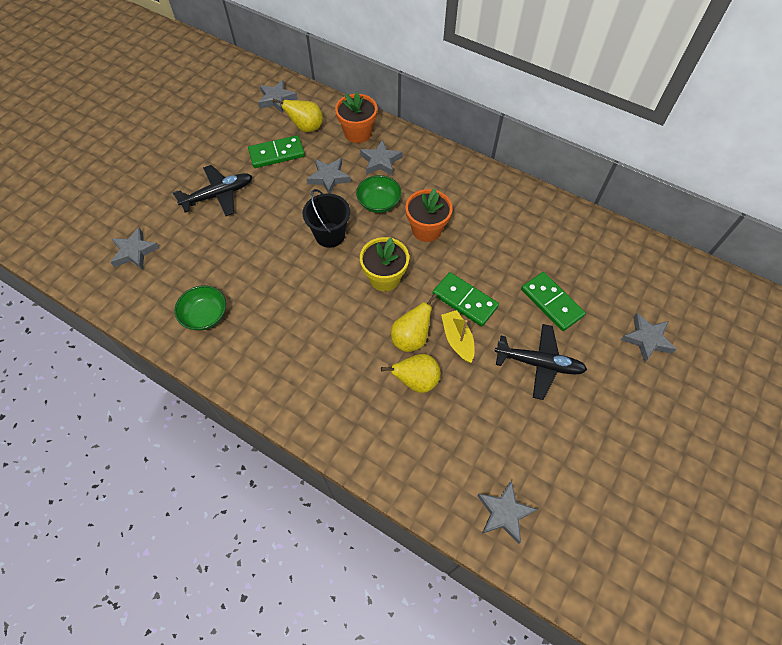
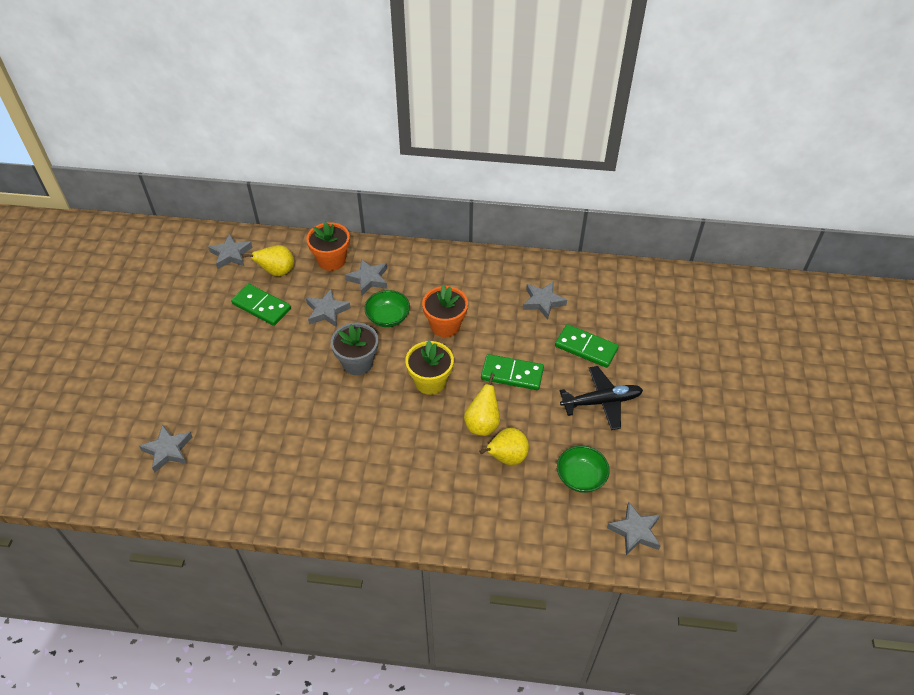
camera: 25 degrees left, 10 degrees down
(205, 315) = (278, 480): green bowl -> green bowl (581, 477)
(218, 195) = (224, 366): black plane -> none
(277, 154) = (261, 306): green domino -> green domino turned 75 degrees clockwise
(330, 235) = (357, 363): black bucket -> grey flower pot
(457, 339) = (523, 409): yellow boat -> none
(647, 339) = (676, 348): grey star -> grey star (543, 302)

